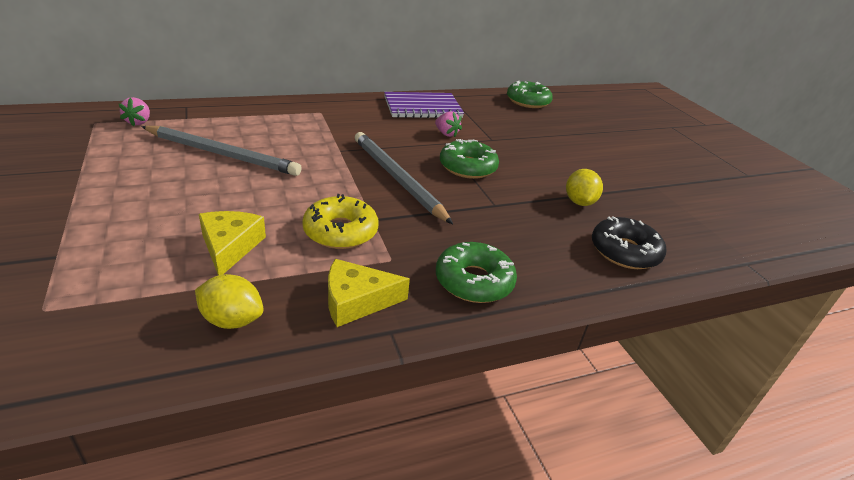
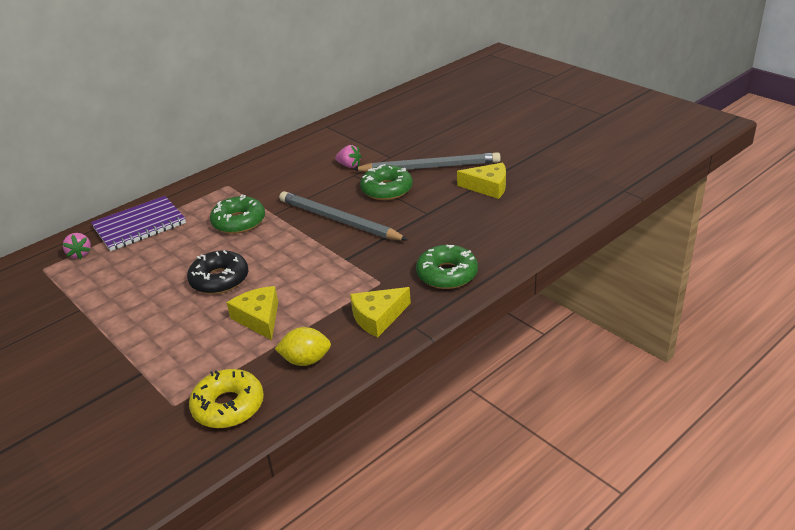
camera: 15 degrees left, 0 degrees up
(222, 154) = (181, 254): grey pencil -> grey pencil (430, 167)
(340, 231) = (329, 277): yellow donut -> yellow donut (228, 406)
(422, 108) = (311, 147): purple notebook -> purple notebook (139, 225)
(528, 101) = (397, 107): green donut -> green donut (239, 222)
(579, 202) = (488, 187): yellow lemon -> yellow cheese
(624, 251) = (538, 213): black donut -> black donut (219, 279)

